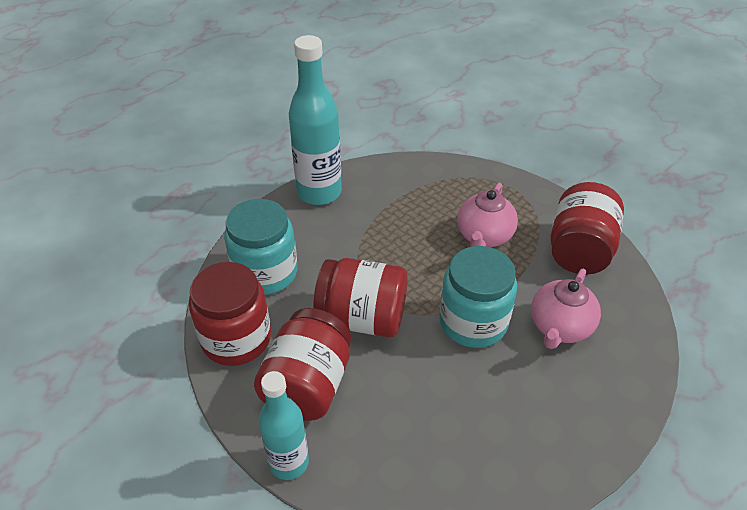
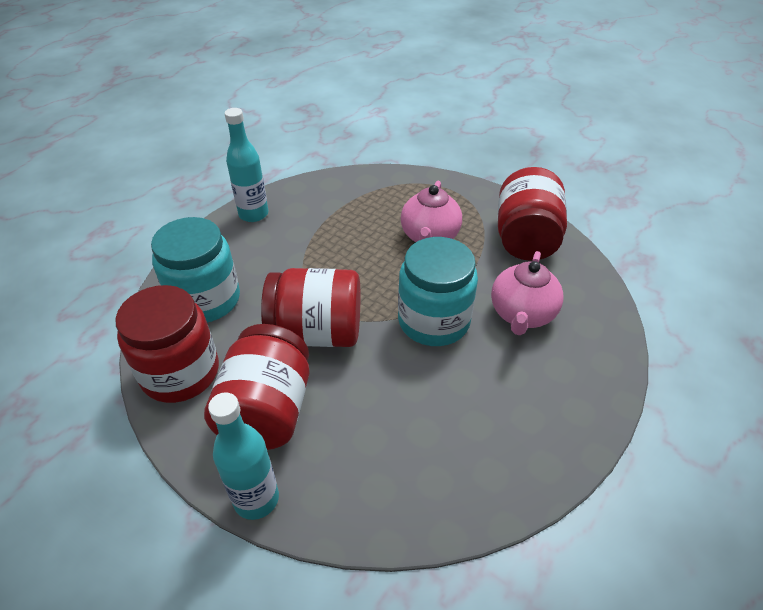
camera: 10 degrees left, 0 degrees up
(319, 192) = (253, 214): turquoise bottle -> turquoise bottle, size x0.64

